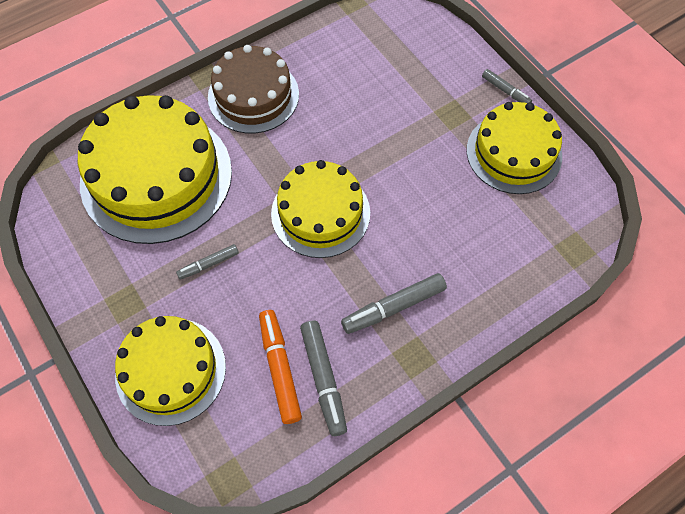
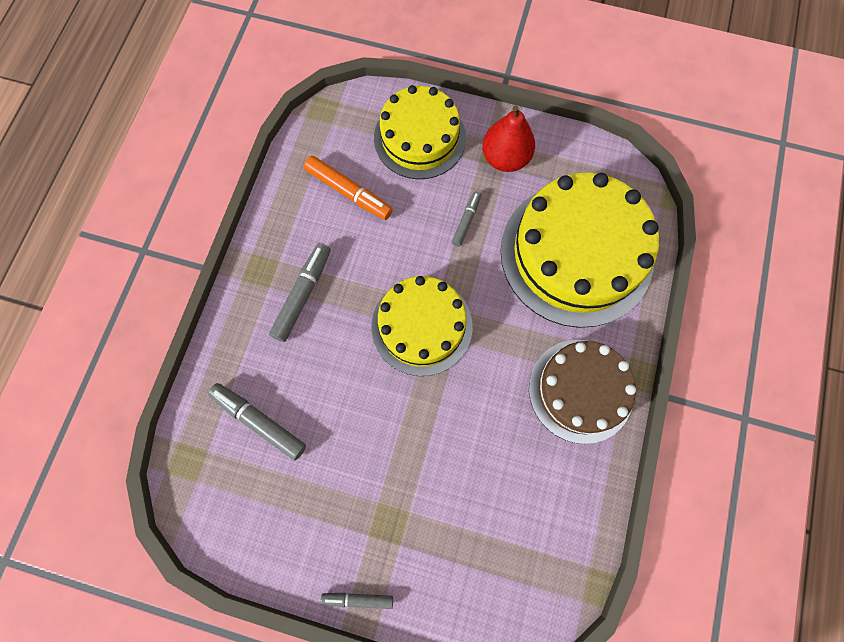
camera: 140 degrees right, 10 degrees up
(122, 291) = (505, 158): none -> red pear
(323, 379) = (313, 208): grey marker -> grey marker (259, 421)
(514, 153) = (301, 524): yellow cake -> none

